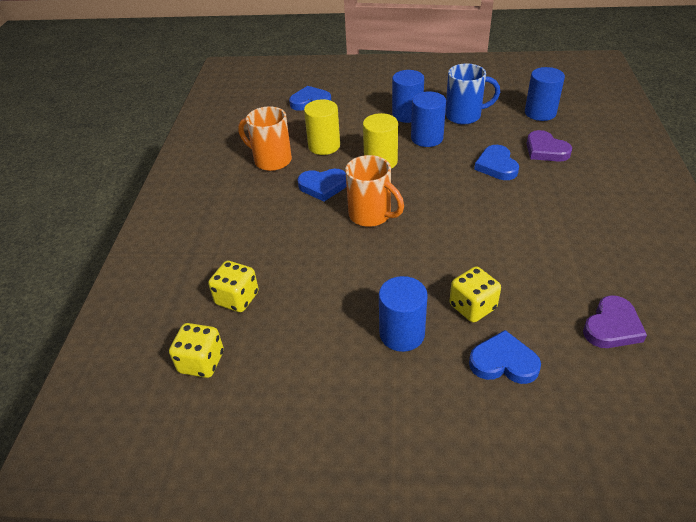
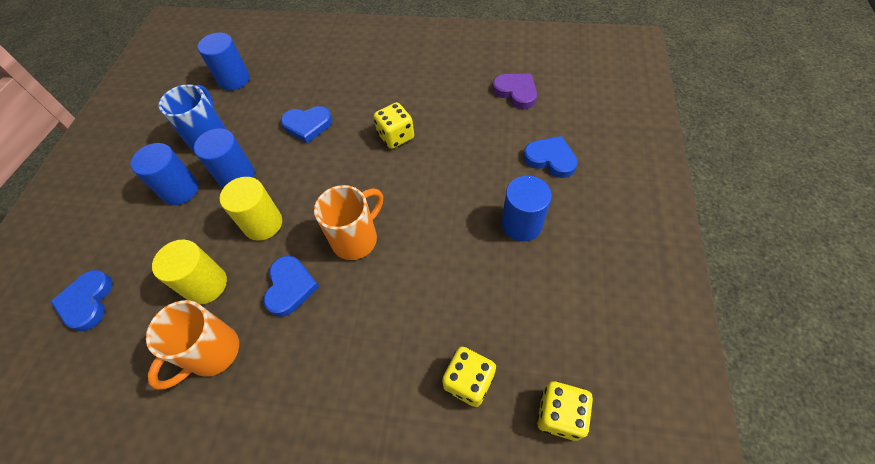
camera: 85 degrees left, 15 degrees up
(472, 307) = (492, 170): yellow dice -> yellow dice (396, 136)
(503, 362) = (550, 159): blue heart -> blue heart turned 105 degrees clockwise
(545, 150) = (296, 87): purple heart -> none

